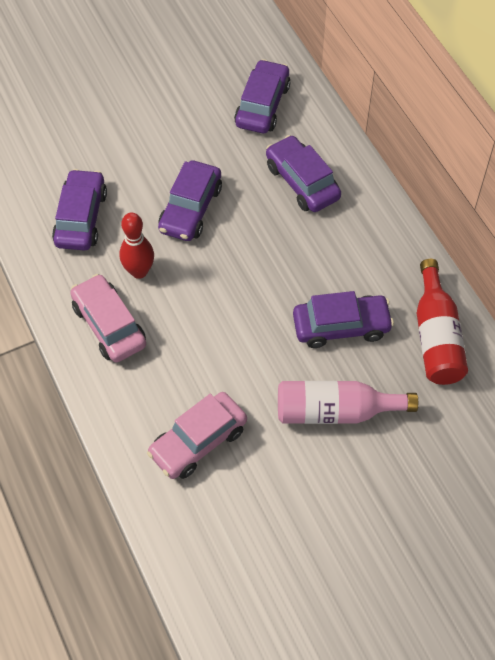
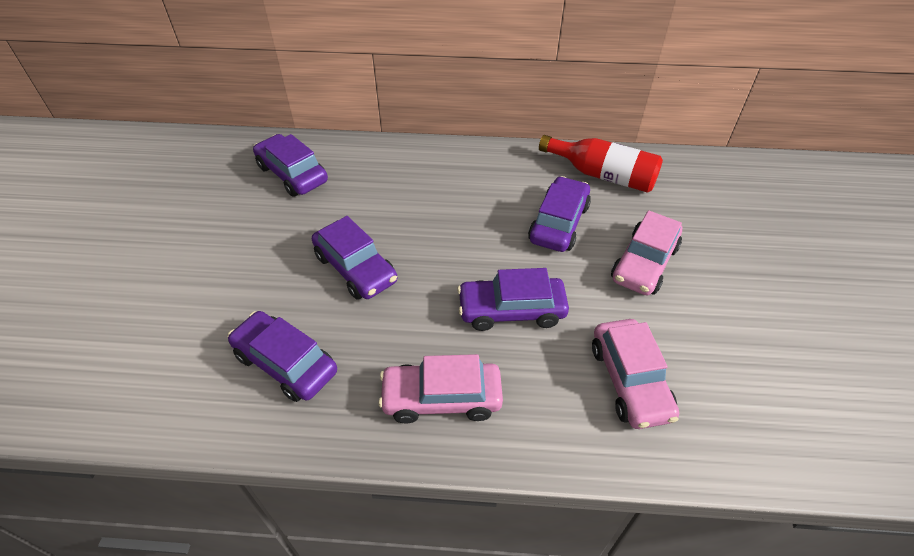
camera: 60 degrees left, 10 degrees down
(139, 271) = (394, 341): red bowling pin -> none
(302, 182) = (394, 184): purple car -> purple car (511, 310)
(335, 411) = (644, 263): pink bottle -> pink car

